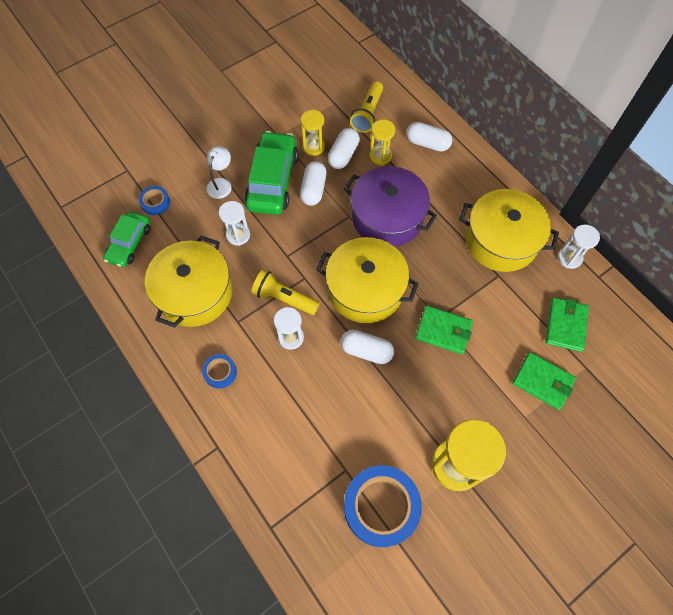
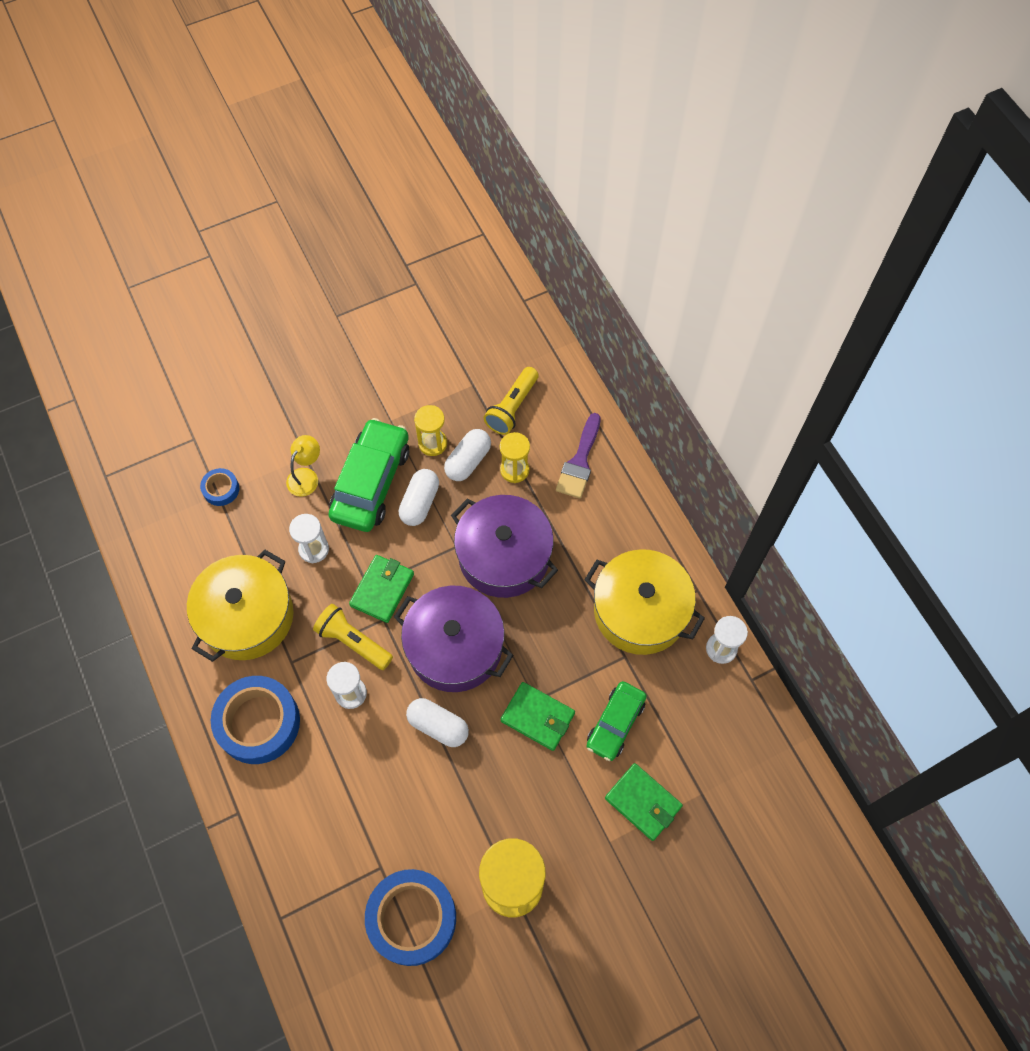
camera: 10 degrees right, 0 degrees up
(129, 243) = (180, 539): green car -> green car (615, 723)
(220, 372) = (258, 722): blue tape -> blue tape, size x2.10
(221, 183) = (306, 476): white lamp -> yellow lamp
(365, 289) = (455, 647): yellow pot -> purple pot
(427, 143) = (579, 462): white capsule -> purple brush
(565, 325) = (691, 736): green wallet -> green wallet (382, 590)

